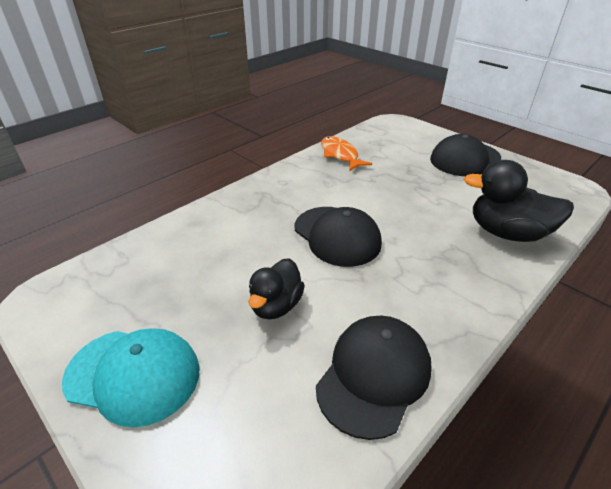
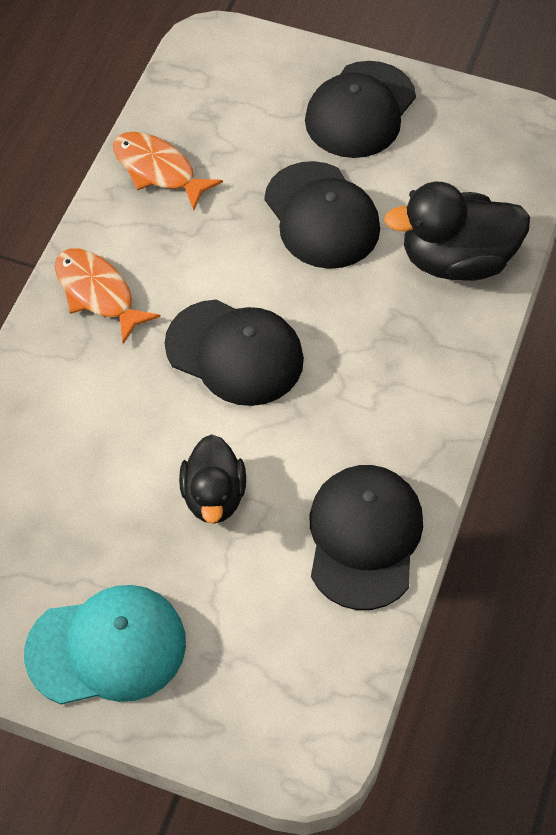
camera: 25 degrees left, 20 degrees up
(276, 190) = (98, 293): none -> orange fish
(423, 192) = (321, 215): none -> black cap

